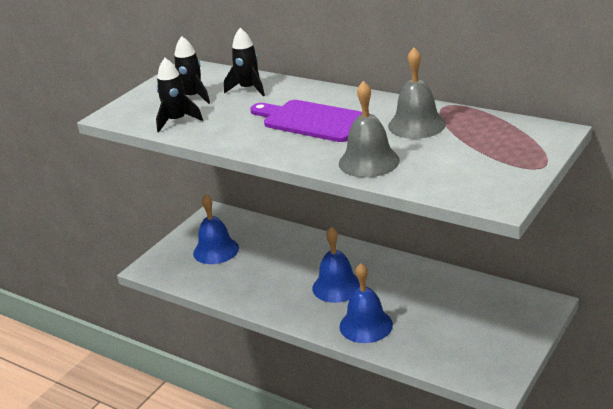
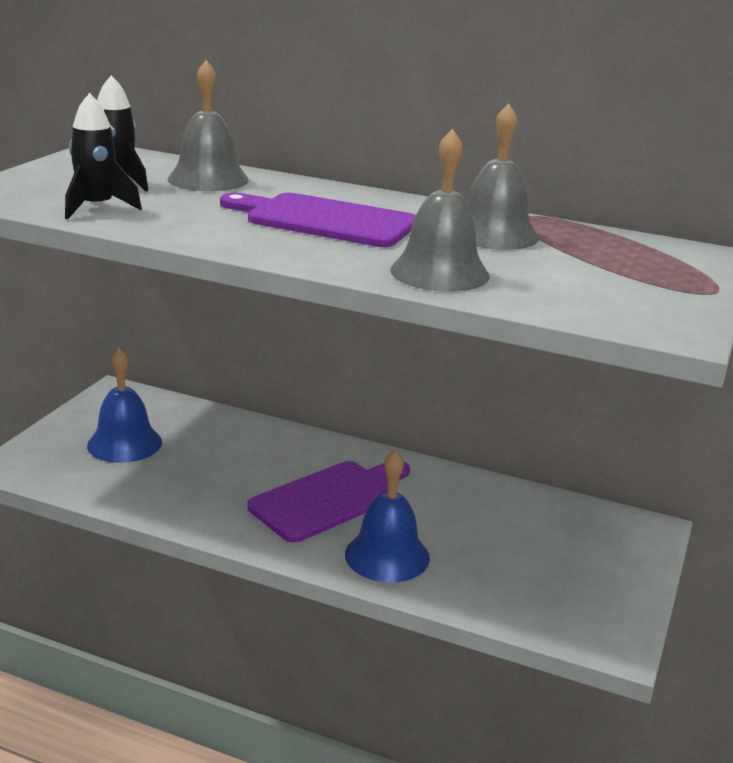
camera: 15 degrees left, 5 degrees down
(249, 89) = (208, 179): black rocket -> grey bell
(337, 286) = (329, 499): blue bell -> purple cutting board

